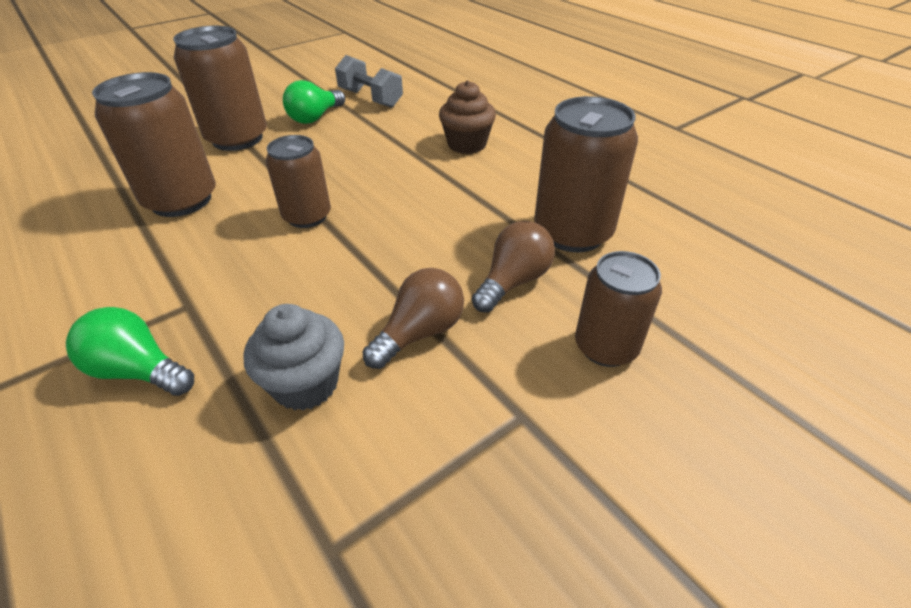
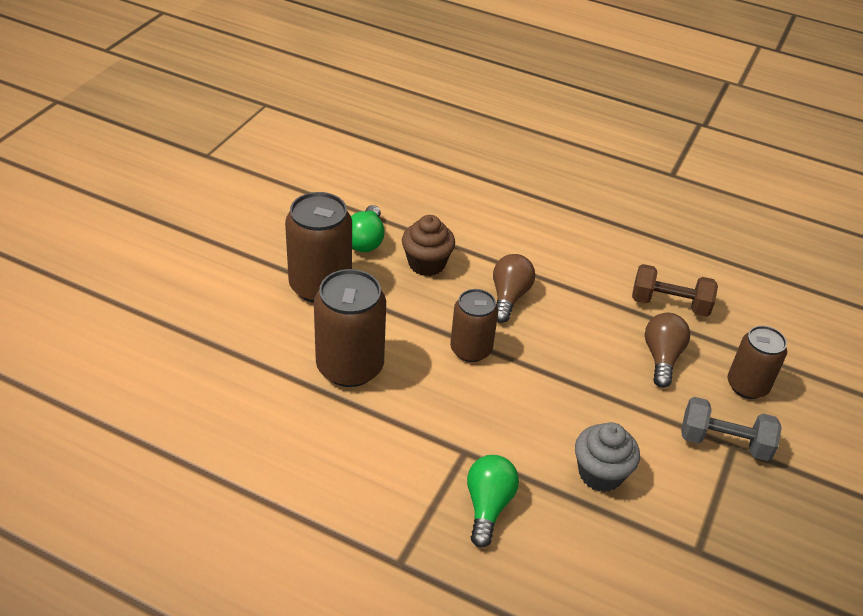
camera: 30 degrees left, 0 degrees up
(139, 371) = (488, 506): green light bulb -> green light bulb turned 105 degrees clockwise
(370, 98) = (393, 202): grey dumbbell -> grey dumbbell (724, 442)
(420, 333) = (636, 415): brown light bulb -> brown light bulb (509, 297)
(467, 144) = (527, 237): brown cupcake -> brown cupcake (426, 264)
(572, 233) = (669, 304): brown can -> brown dumbbell

